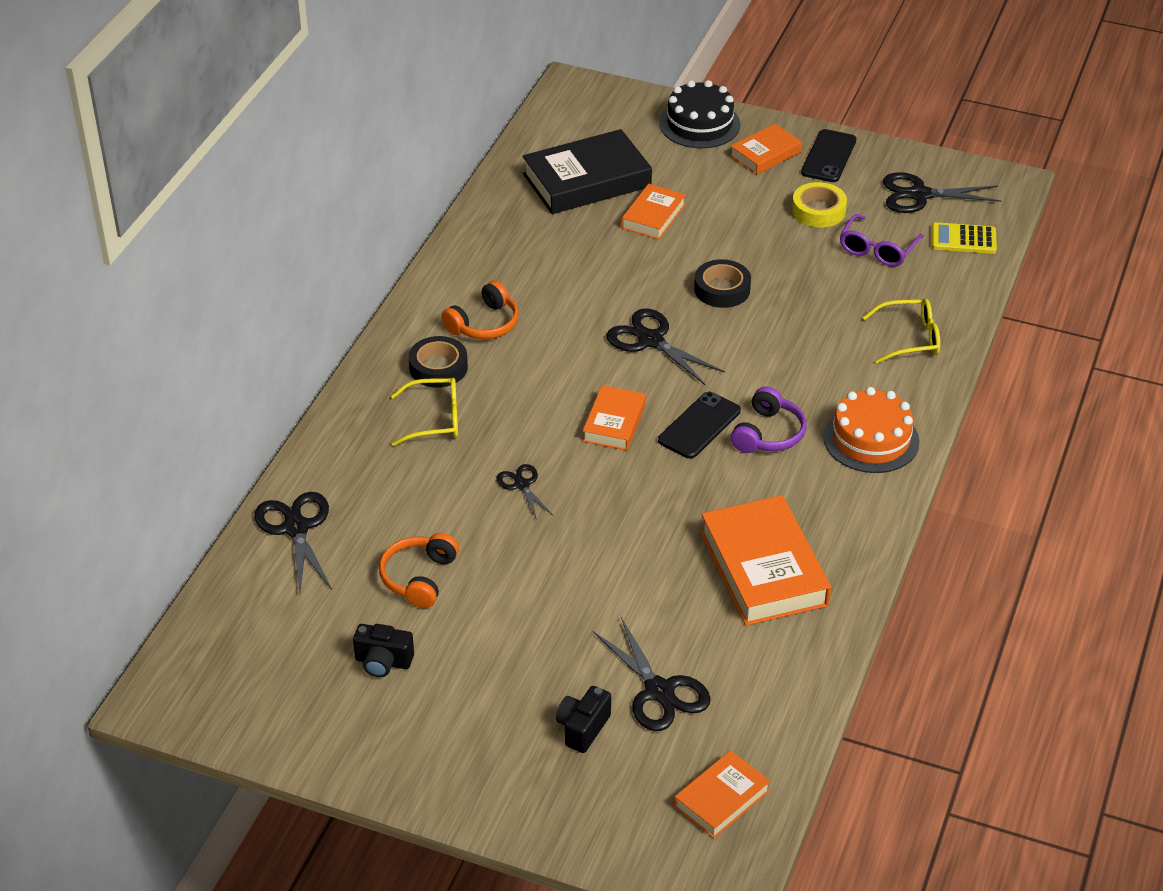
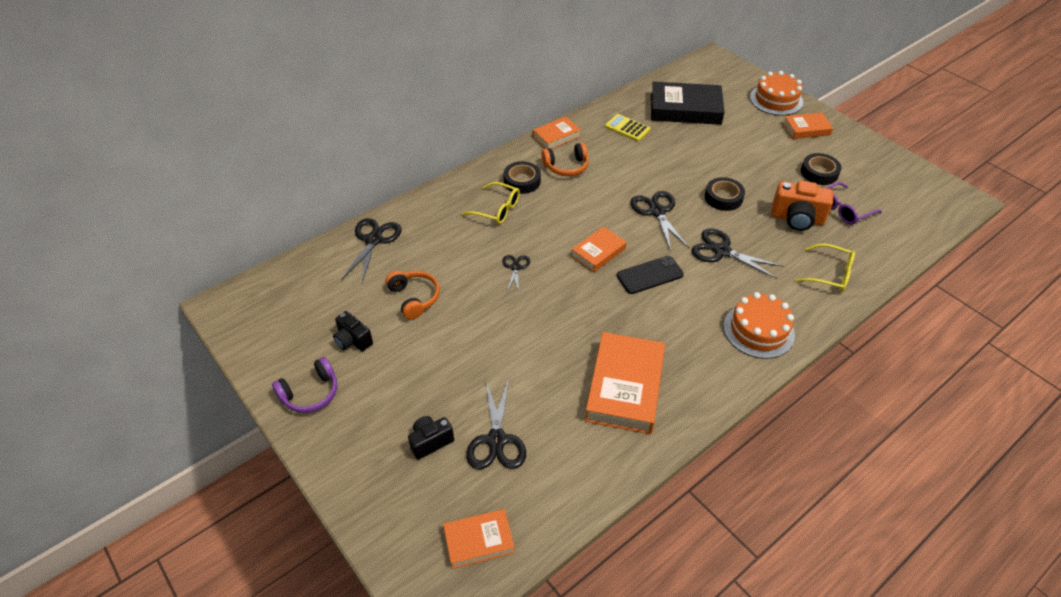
camera: 30 degrees right, 5 degrees up
(419, 578) = (414, 298): orange headphones -> orange headphones turned 105 degrees clockwise
(653, 216) = (711, 141): orange book -> orange book (556, 136)
(699, 124) = (776, 100): black cake -> orange cake
(768, 434) = (690, 298): purple headphones -> purple headphones (310, 393)
(818, 210) = (819, 173): yellow tape -> black tape
(828, 156) = (847, 143): black phone -> none
(829, 283) = (797, 219): none -> orange camera
(920, 195) = (895, 186): black scissors -> black scissors (722, 251)
(963, 239) = (909, 224): yellow calculator -> yellow calculator (627, 128)

